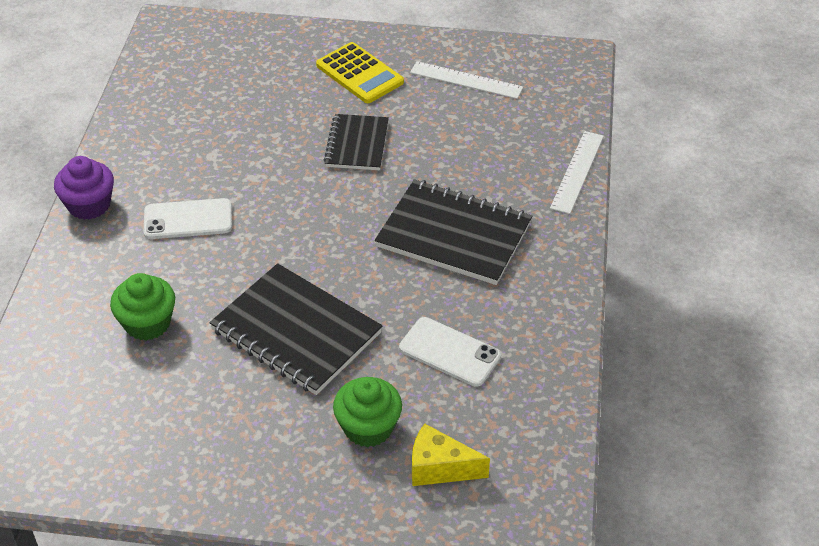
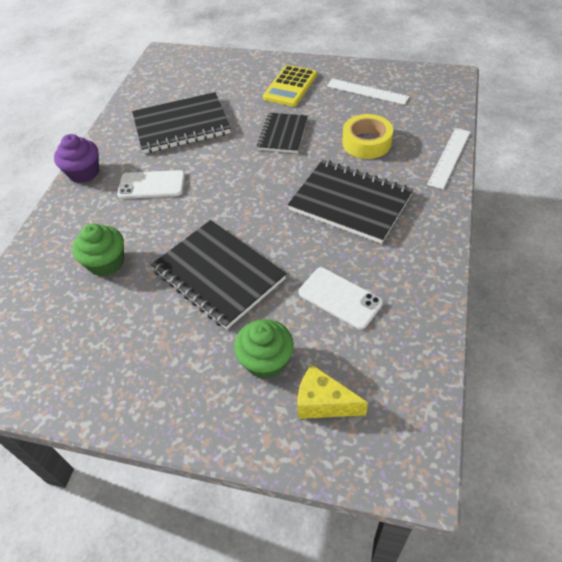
camera: 10 degrees right, 5 degrees up
(214, 134) = (181, 125): none -> black notebook
(359, 74) = (290, 86): yellow calculator -> yellow calculator turned 60 degrees clockwise
(470, 154) = (366, 142): none -> yellow tape

